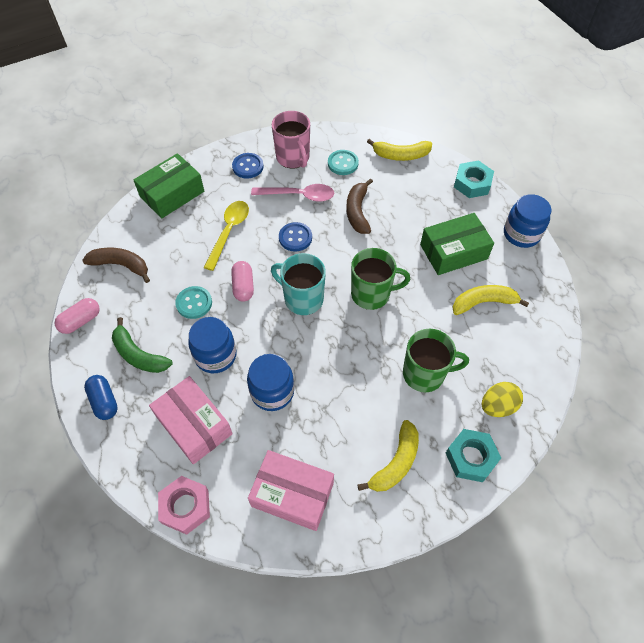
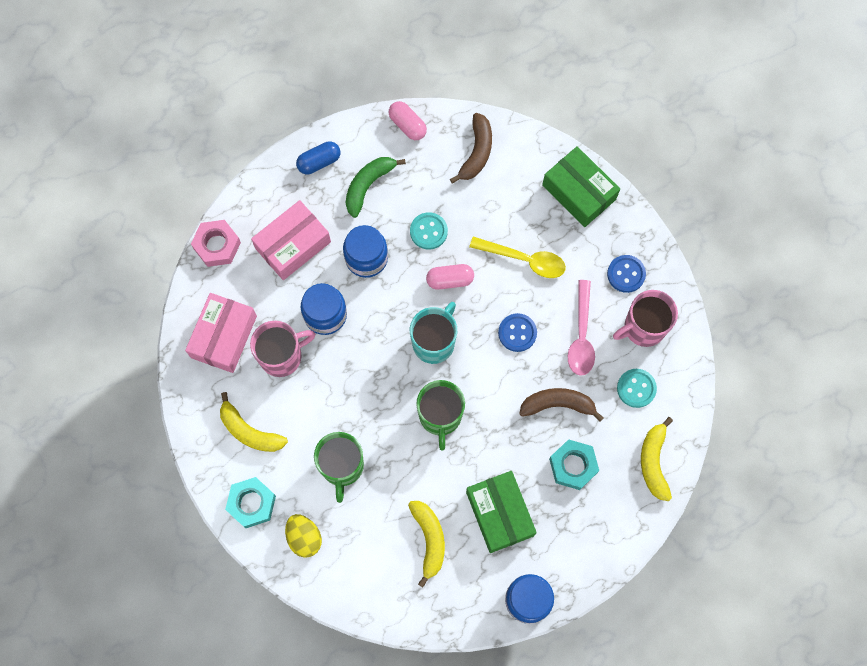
camera: 90 degrees right, 15 degrees up
(314, 432) = (282, 356): none -> pink mug
(472, 183) = (608, 549): turquoise nut -> turquoise nut (573, 466)

